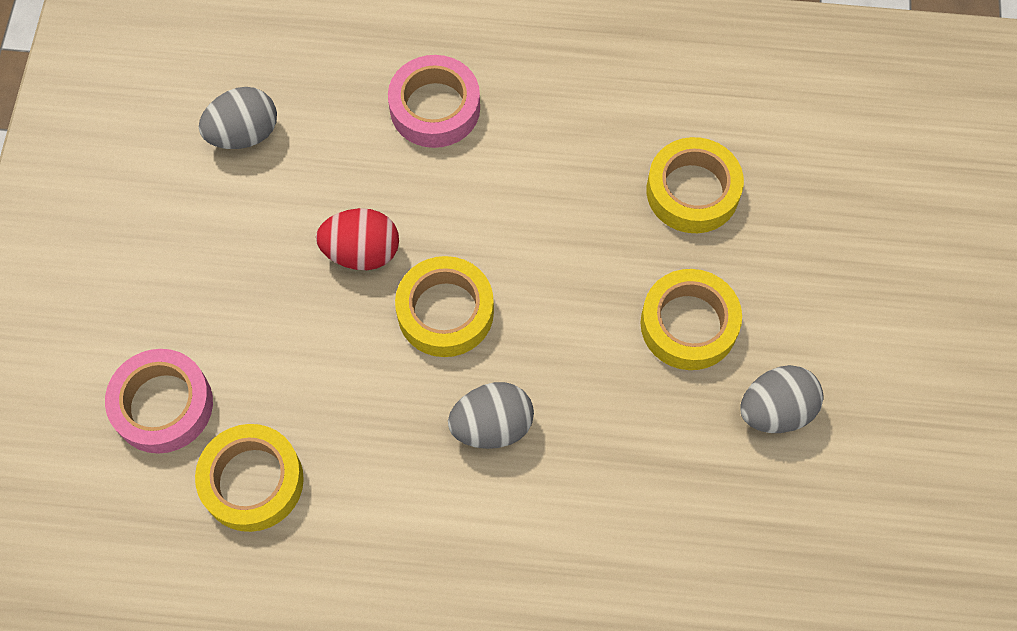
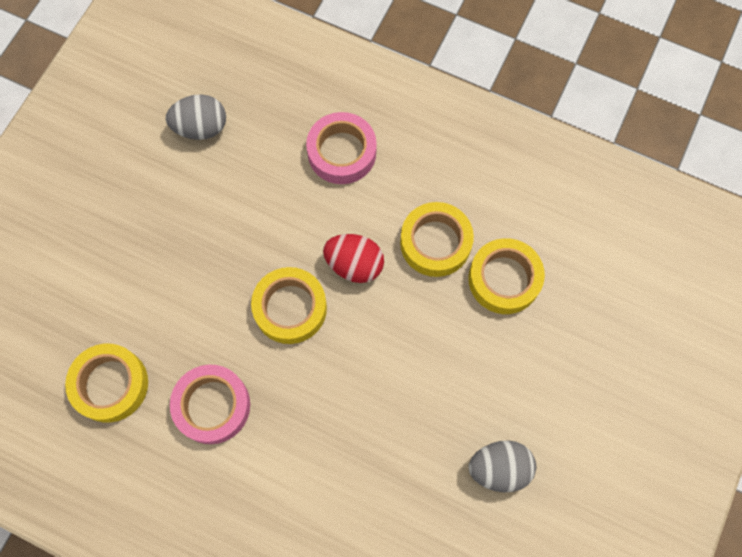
camera: 20 degrees right, 5 degrees up
(163, 405) = (71, 307): pink tape -> pink tape (212, 406)
(362, 252) = (249, 243): red egg -> red egg (354, 265)
(492, 426) = (290, 405): grey egg -> none
(688, 324) = (461, 380): yellow tape -> yellow tape (435, 243)

